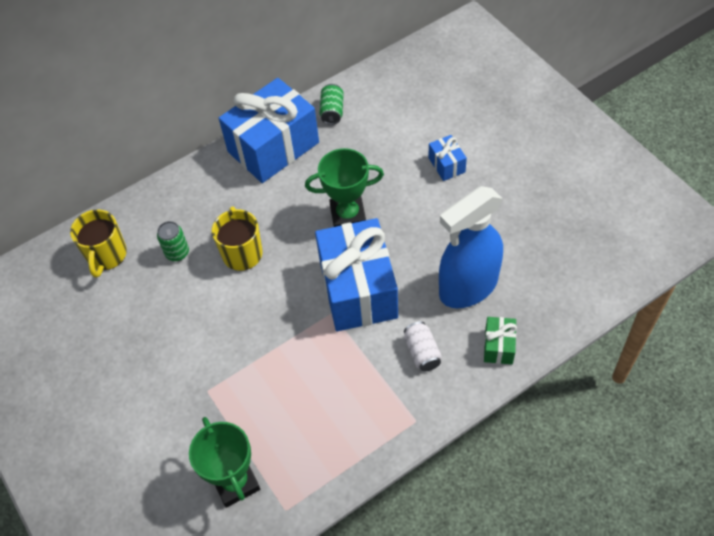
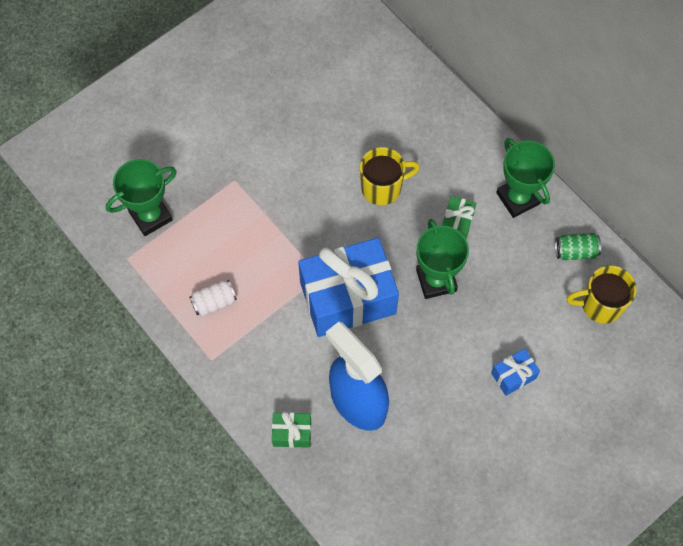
camera: 80 degrees right, 10 degrees up
(106, 255) = (370, 71): yellow mug -> yellow mug (600, 304)
(177, 253) = (378, 130): green can -> none
(273, 147) = (518, 198): blue gift -> green trophy
(292, 195) = (457, 224): none -> green gift
(422, 352) = (282, 361): white can -> white can (214, 302)

